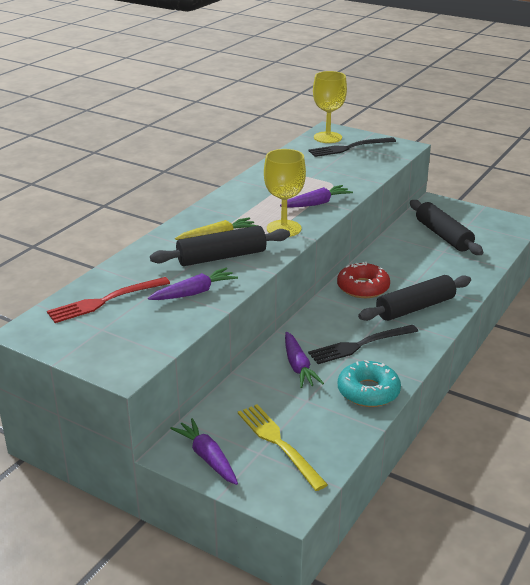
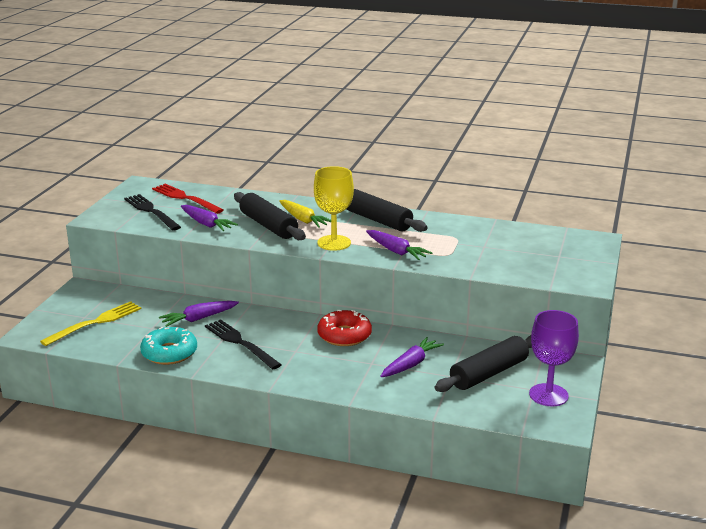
camera: 75 degrees right, 5 degrees down
(207, 457) = (77, 299): purple carrot -> purple carrot (411, 364)
(327, 137) = (572, 240): yellow goblet -> none
(348, 148) = (552, 253): black fork -> black fork (151, 211)
(415, 308) = (318, 366): black rolling pin -> black rolling pin (377, 220)
(478, 220) = (548, 395): none -> purple goblet

